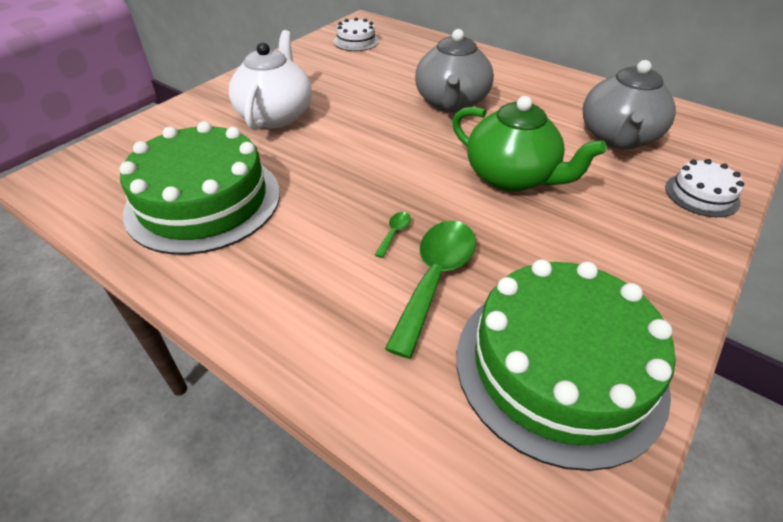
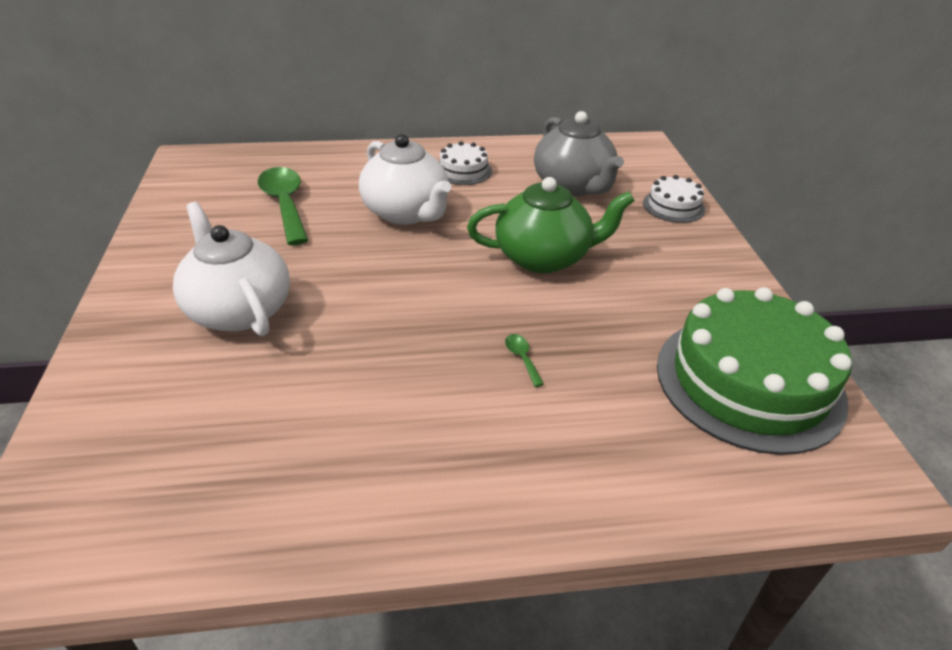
camera: 45 degrees left, 5 degrees down
(204, 201) = (296, 445): green cake -> none
(356, 41) = (212, 186): white cake -> white cake (463, 170)
(435, 278) = (601, 374): green spoon -> green spoon (285, 204)
(451, 103) = (406, 213): grey teapot -> white teapot

